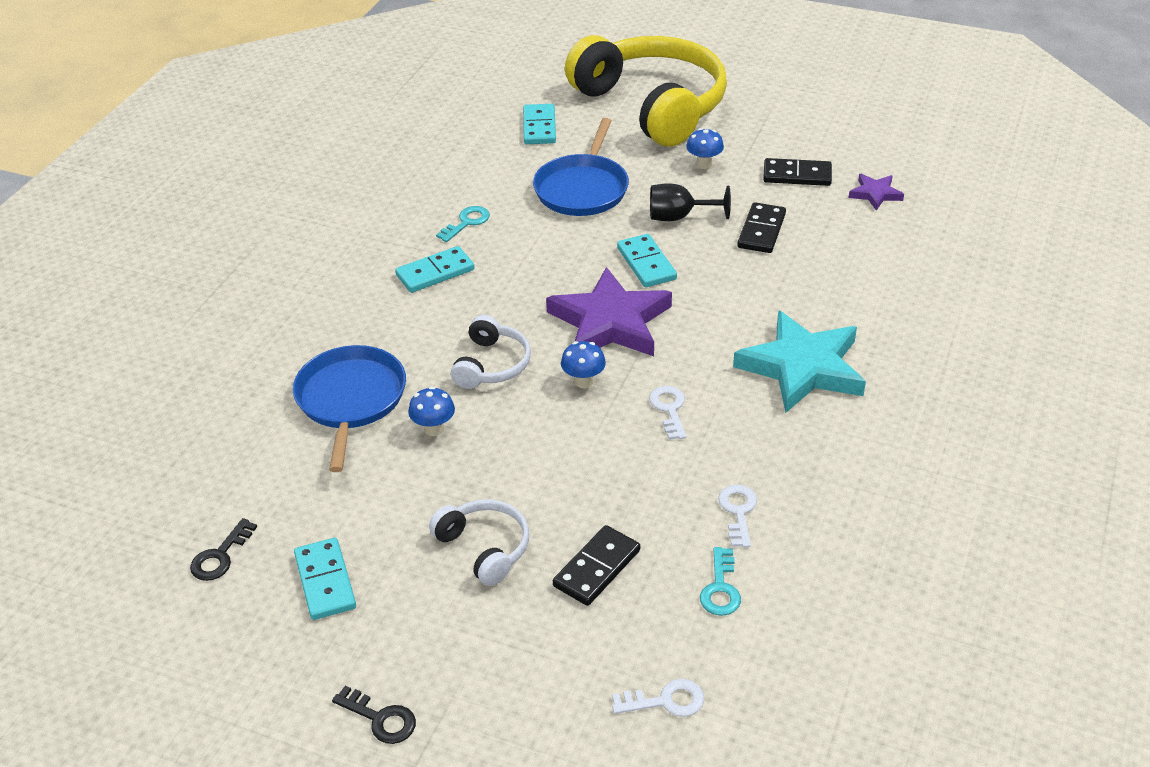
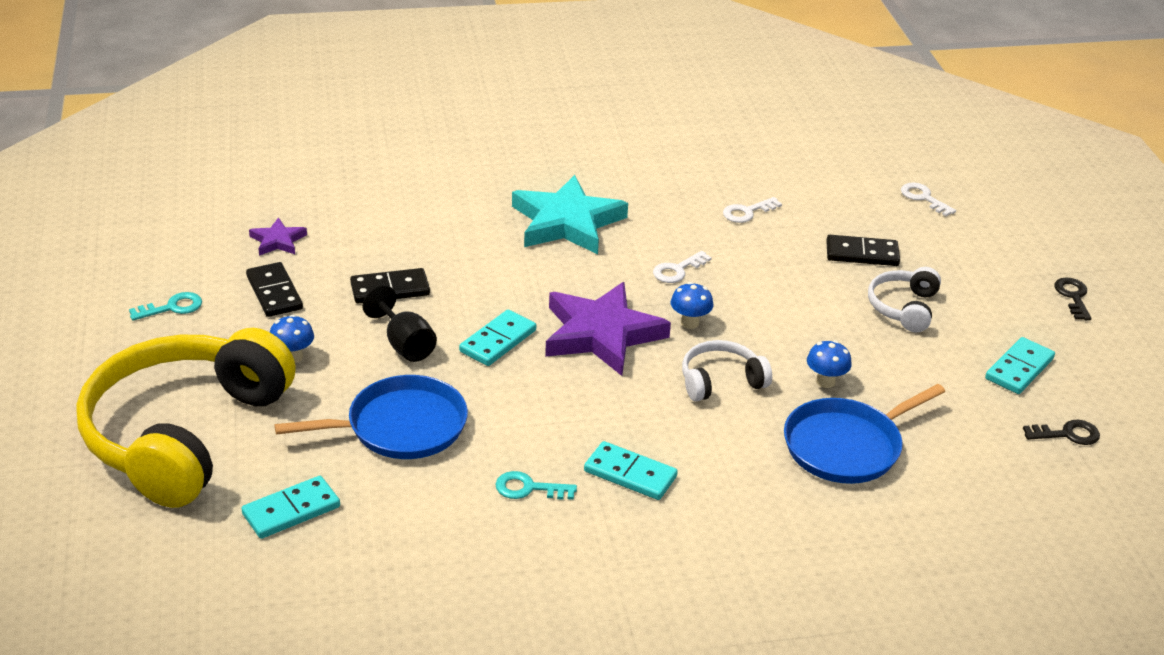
camera: 125 degrees left, 5 degrees down
(720, 588) = (820, 202): turquoise key -> turquoise key (172, 307)

